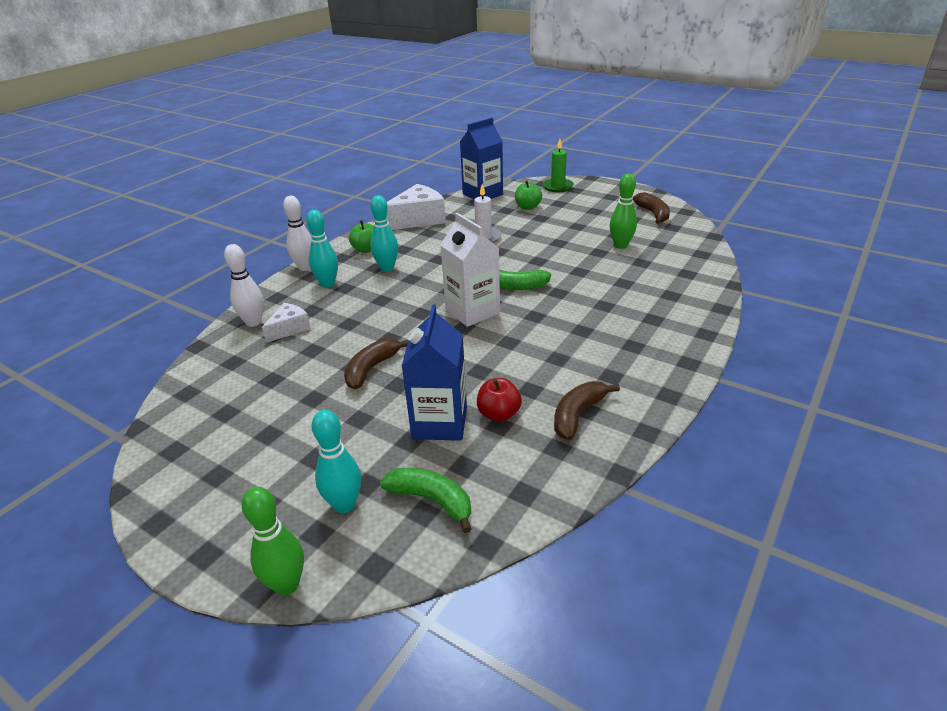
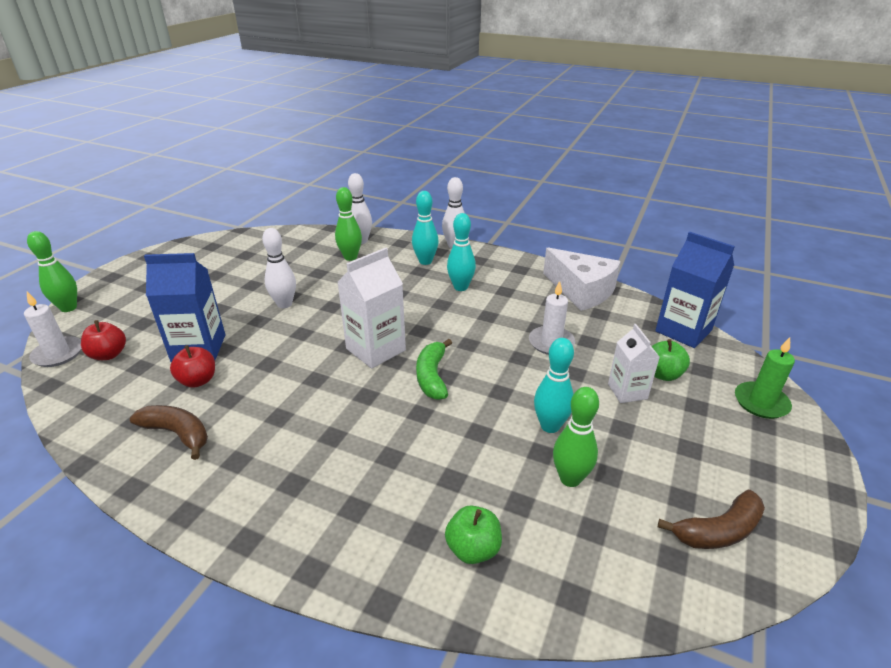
camera: 80 degrees right, 0 degrees up
(289, 329) = (350, 257): white cheese -> green bowling pin
(344, 505) = (126, 317): turquoise bowling pin -> turquoise bowling pin (550, 426)
(366, 249) = (497, 270): green apple -> green apple (473, 549)
(371, 369) = (284, 304): brown banana -> white bowling pin
(416, 556) = (58, 354): none -> white candle
(432, 500) = (109, 354): green banana -> red apple
(543, 220) = (627, 391): none -> white carton

